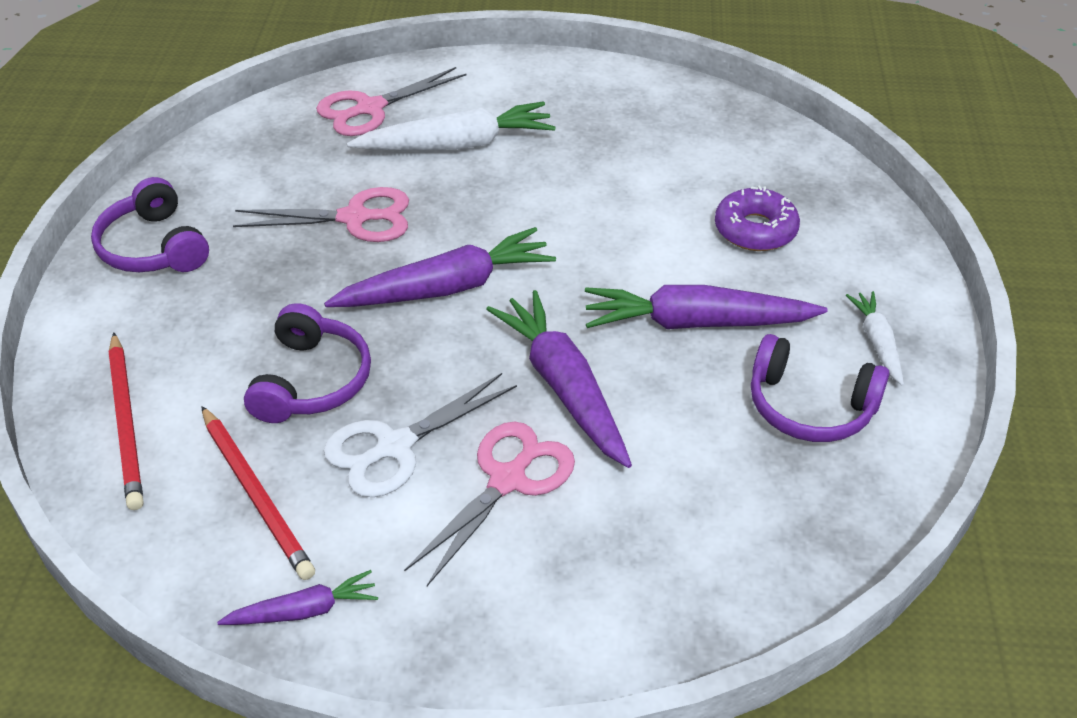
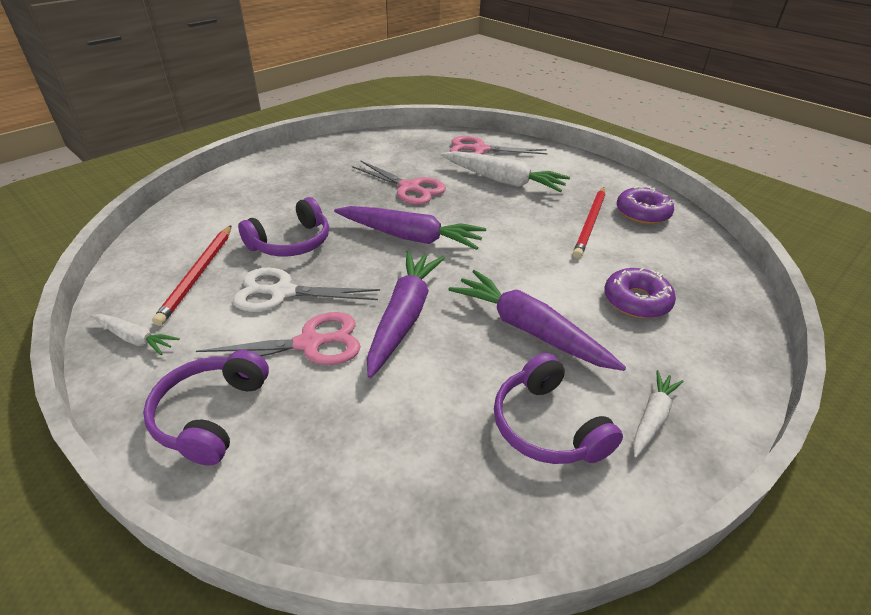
camera: 40 degrees right, 5 degrees down
(126, 422) = (200, 217): red pencil -> red pencil (590, 223)
(154, 247) = (311, 160): purple headphones -> purple headphones (211, 415)
(304, 610) = (135, 339): purple carrot -> white carrot
(655, 111) = (642, 213): none -> purple donut

